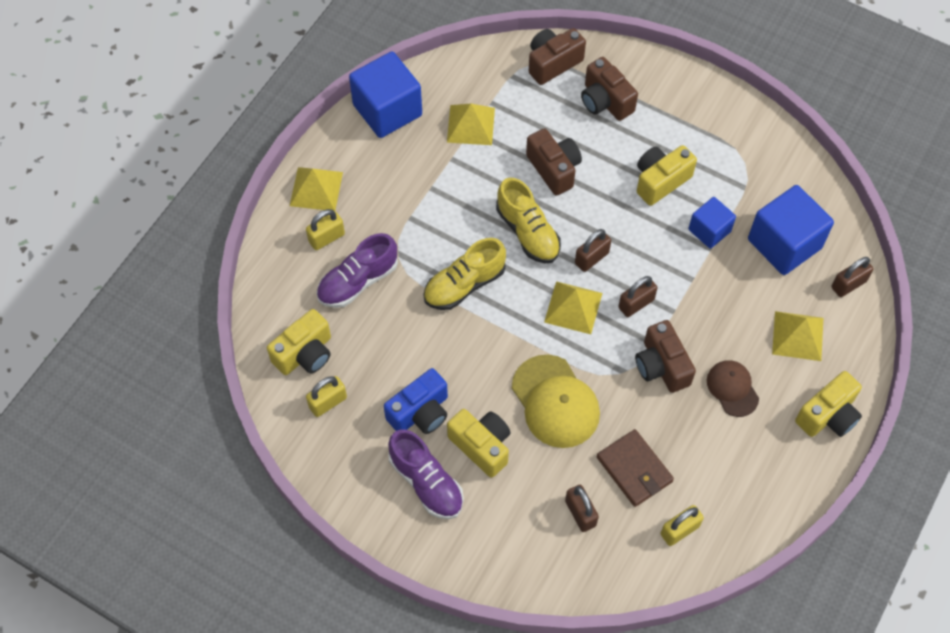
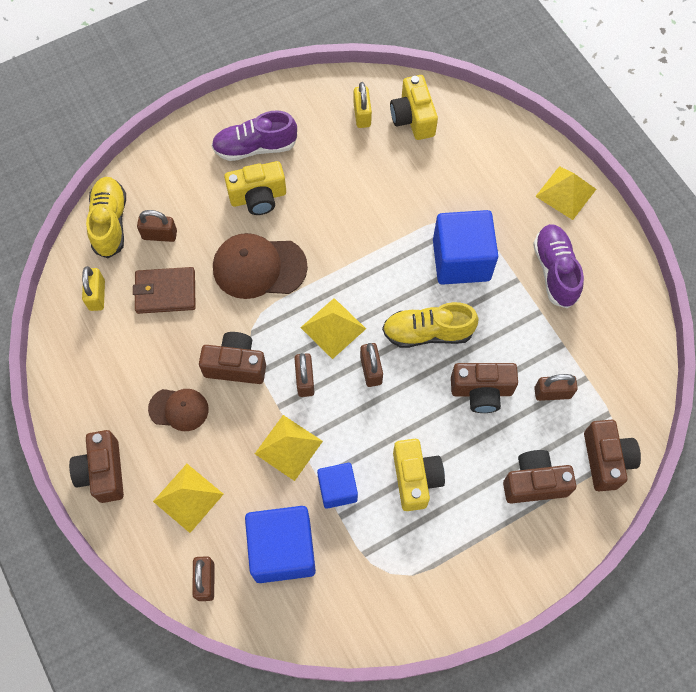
camera: 120 degrees right, 5 degrees up
(326, 238) = (511, 178): yellow padlock -> none
(358, 281) = (456, 182): purple shoe -> purple shoe (555, 271)
(387, 110) = (622, 285): blue cube -> blue cube (461, 260)
(420, 412) = (313, 170): blue camera -> none
(464, 285) = (406, 256): yellow shoe -> yellow shoe (110, 222)
(471, 125) = (569, 346): yellow pyramid -> yellow pyramid (288, 447)
(521, 120) = (552, 393): none -> brown padlock
(555, 402) = (259, 267): yellow cap -> brown cap
(828, 415) = (103, 472): yellow camera -> brown camera

